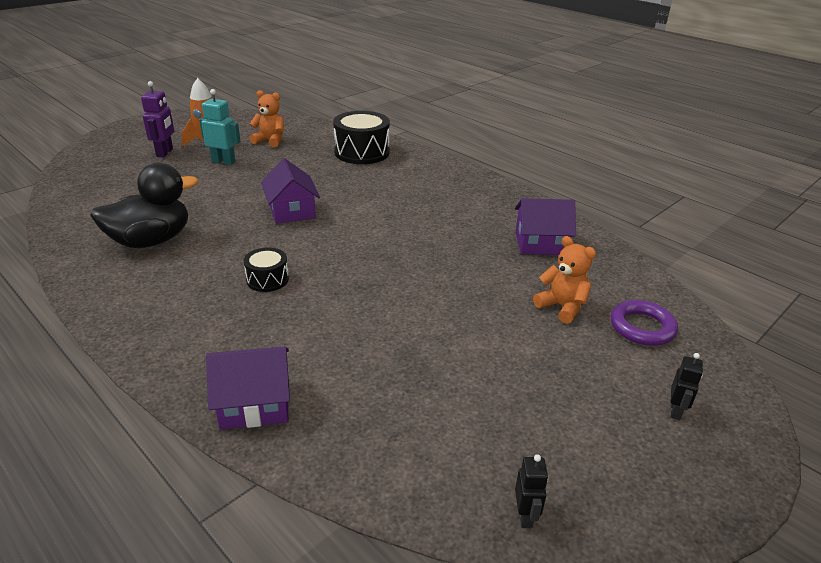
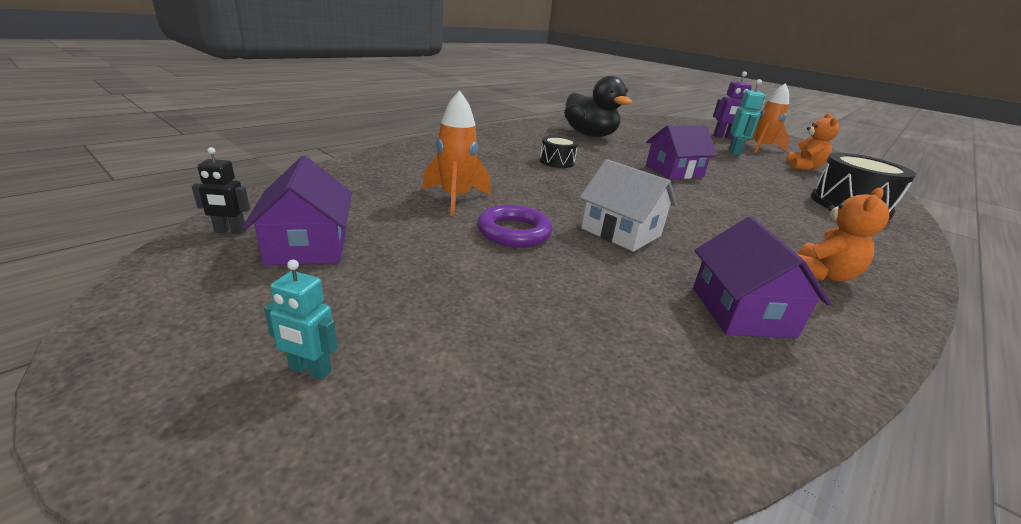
camera: 85 degrees right, 5 degrees down
(255, 404) = (408, 156): purple house -> purple house (308, 246)
(398, 357) = (455, 199): none -> orange rocket
(446, 267) = (621, 232): none -> white house
(562, 307) = (565, 304): orange teddy bear -> orange teddy bear (821, 274)
(642, 327) = (529, 384): purple ring -> purple ring (514, 232)
(676, 411) = (310, 370): black robot -> turquoise robot

